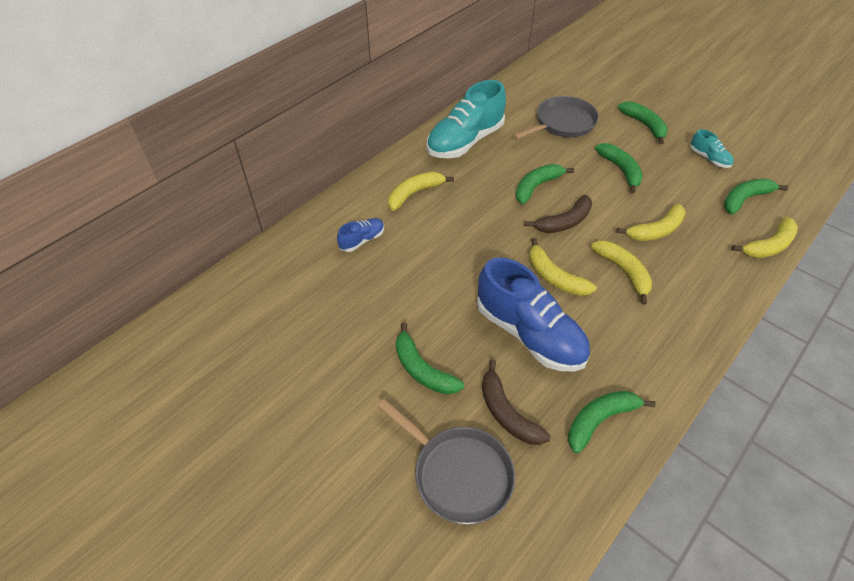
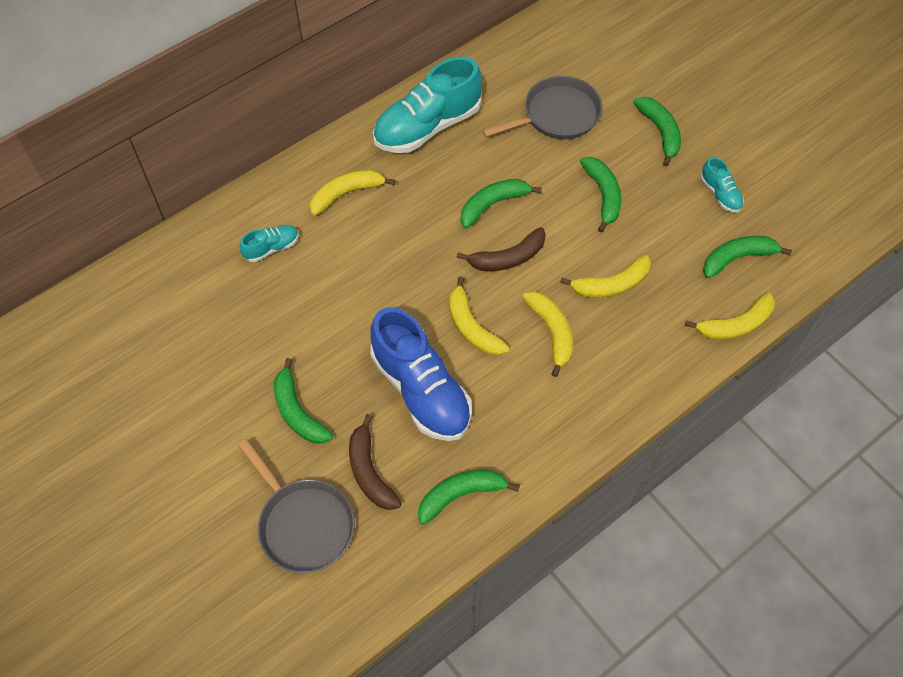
camera: 10 degrees right, 10 degrees up
(362, 240) = (271, 248): blue shoe -> turquoise shoe

